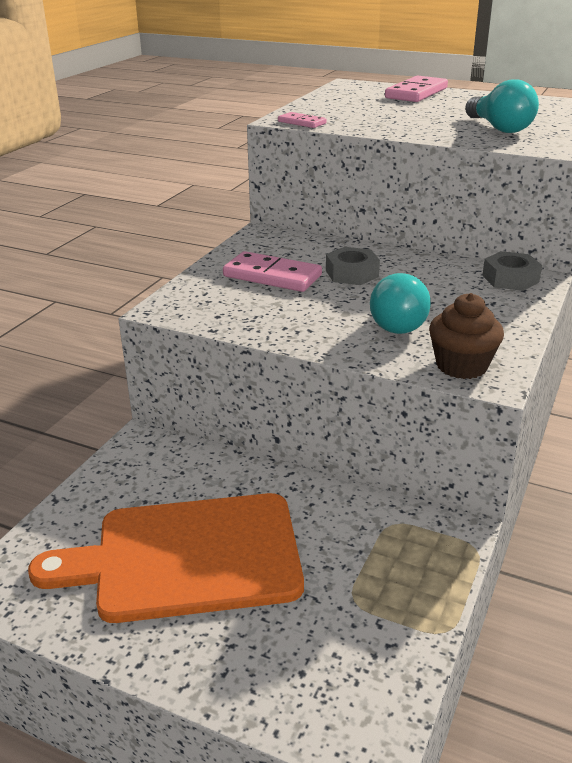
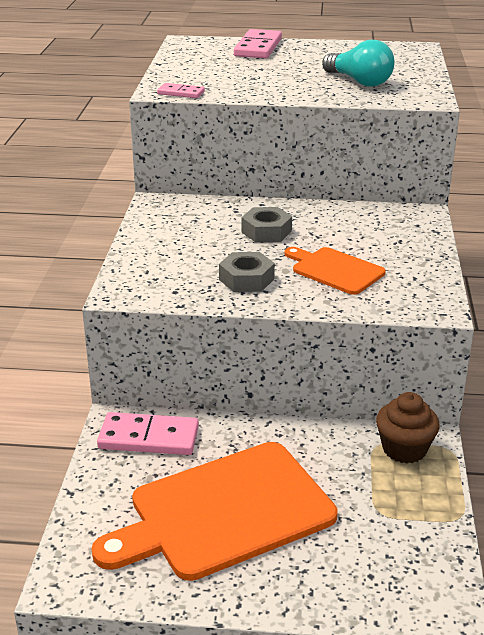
camera: 20 degrees left, 0 degrees up
(272, 276) = (197, 245): pink domino -> pink domino (149, 437)
(399, 321) = (335, 270): turquoise light bulb -> orange cutting board
(461, 366) = (408, 301): brown cupcake -> brown cupcake (404, 449)
(510, 279) = (401, 216): grey nut -> grey nut (246, 279)

